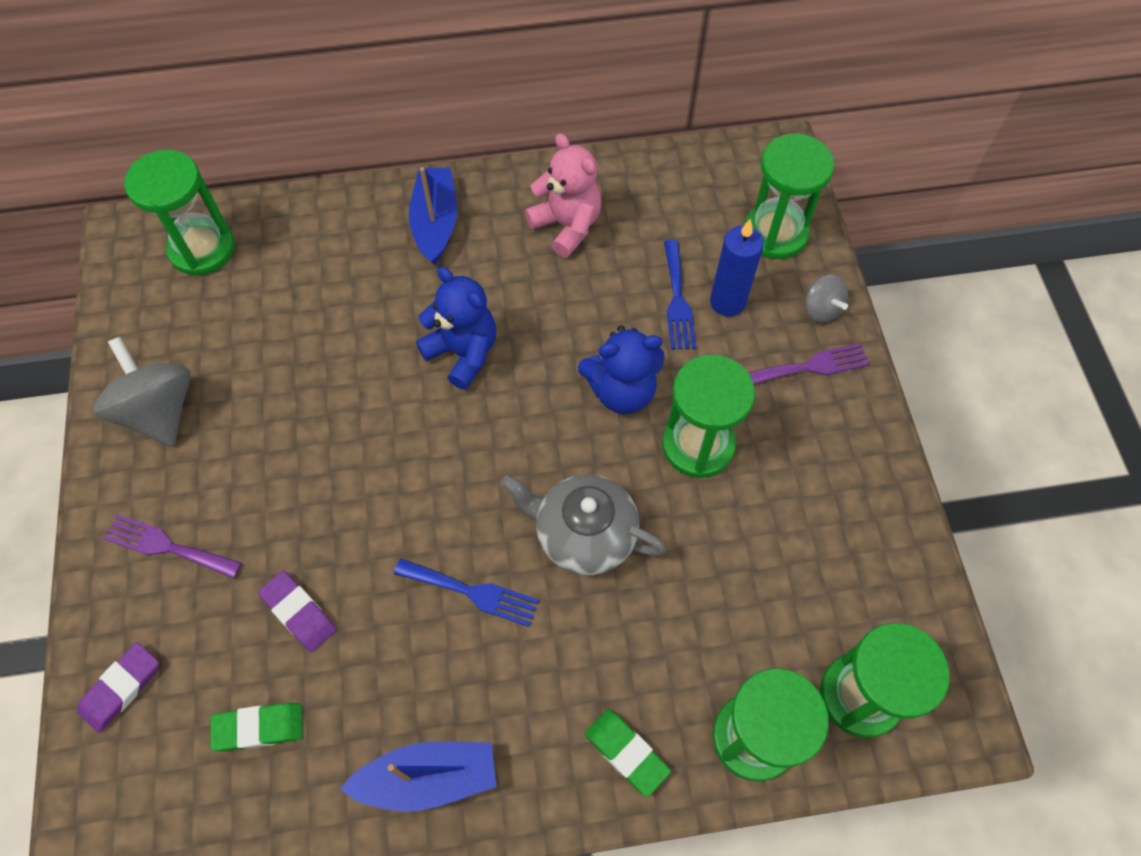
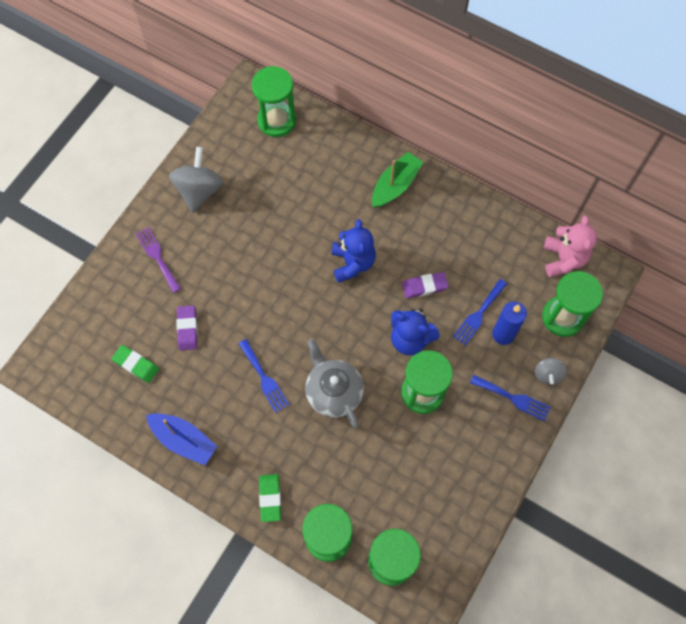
camera: 40 degrees right, 5 degrees up
(121, 688) = (97, 305): purple eraser -> purple eraser (424, 286)
(435, 223) = (395, 185): blue boat -> green boat
(567, 226) = (458, 234): pink teddy bear -> pink teddy bear (563, 259)
(810, 367) = (513, 398): purple fork -> blue fork

